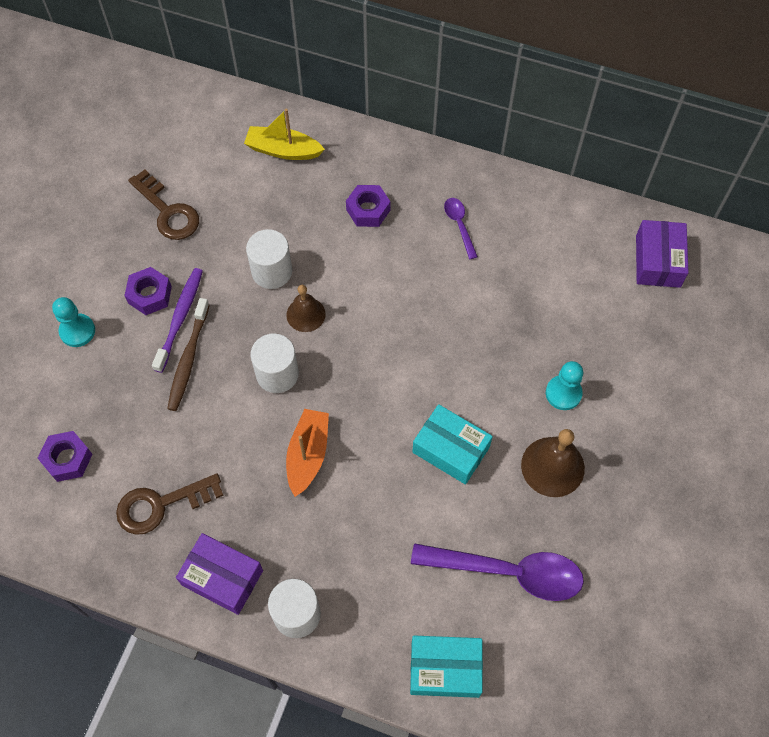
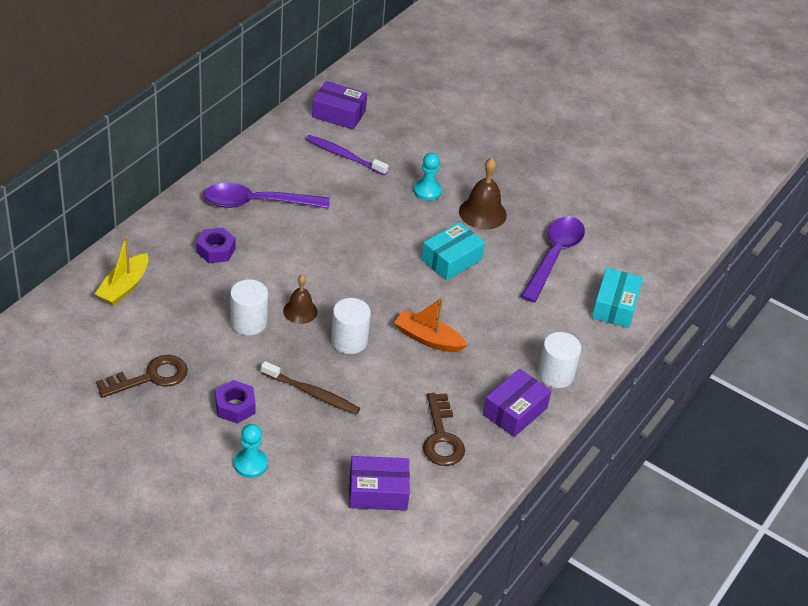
camera: 80 degrees left, 20 degrees down
(67, 459) = (378, 492): purple nut -> purple box
(180, 318) = (269, 391): purple toothbrush -> purple toothbrush (344, 156)
(459, 225) = (257, 203): purple spoon -> purple spoon, size x2.05

